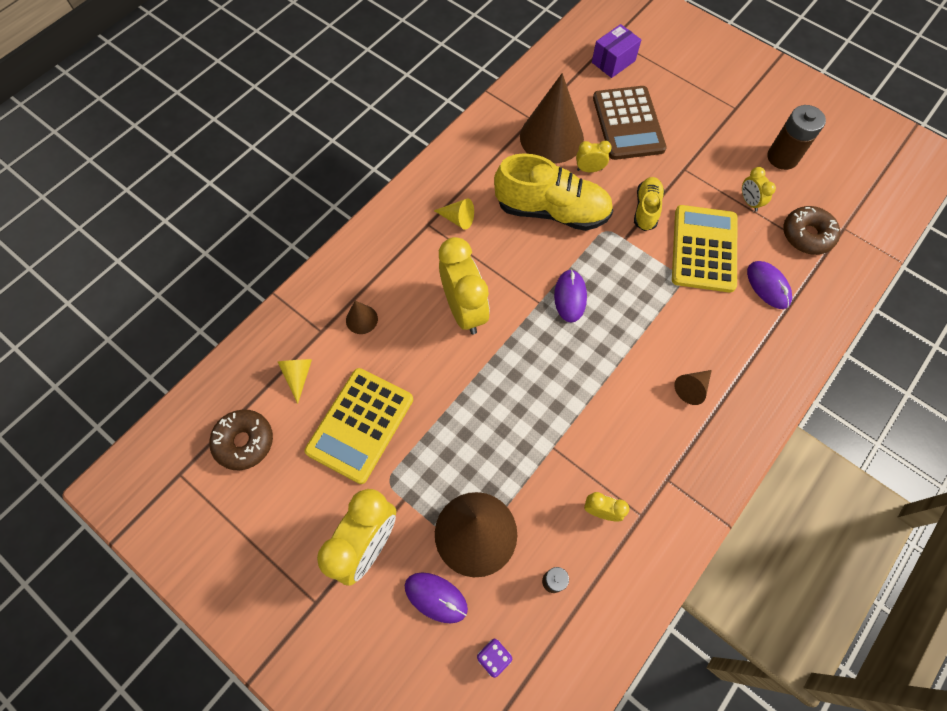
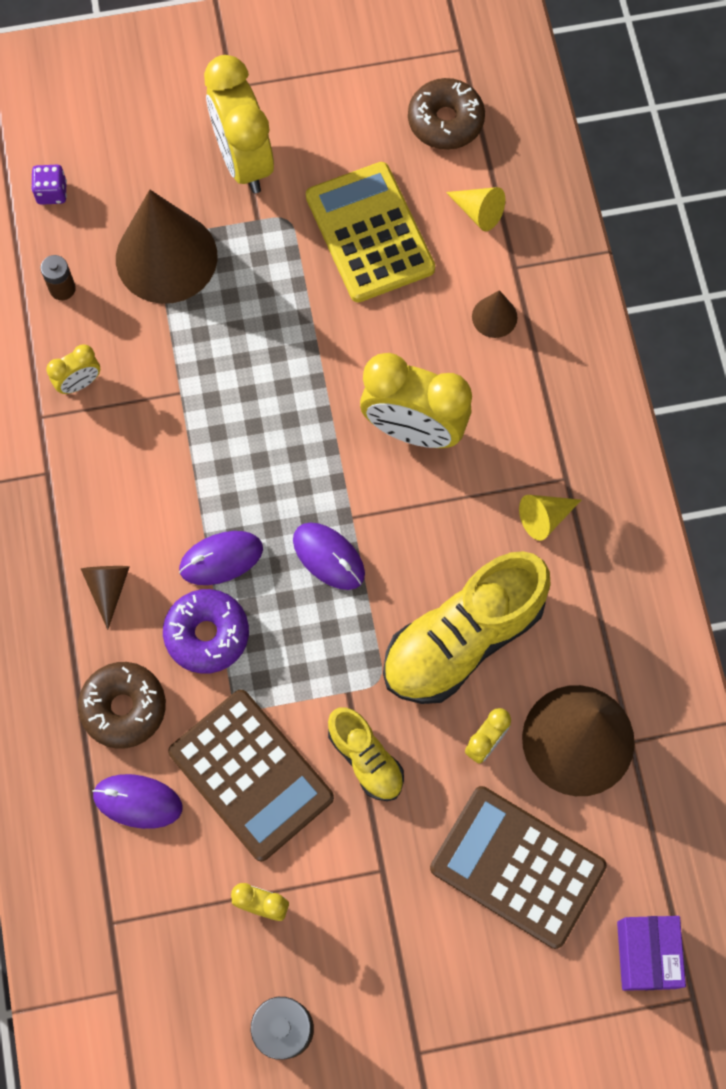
camera: 130 degrees right, 5 degrees up
(436, 597) = (144, 183): purple mouse -> purple mouse (221, 559)
(664, 321) = (207, 634): none -> purple donut
(704, 249) = (251, 775): yellow calculator -> brown calculator
(807, 235) = (154, 928): brown donut -> brown donut (124, 708)

